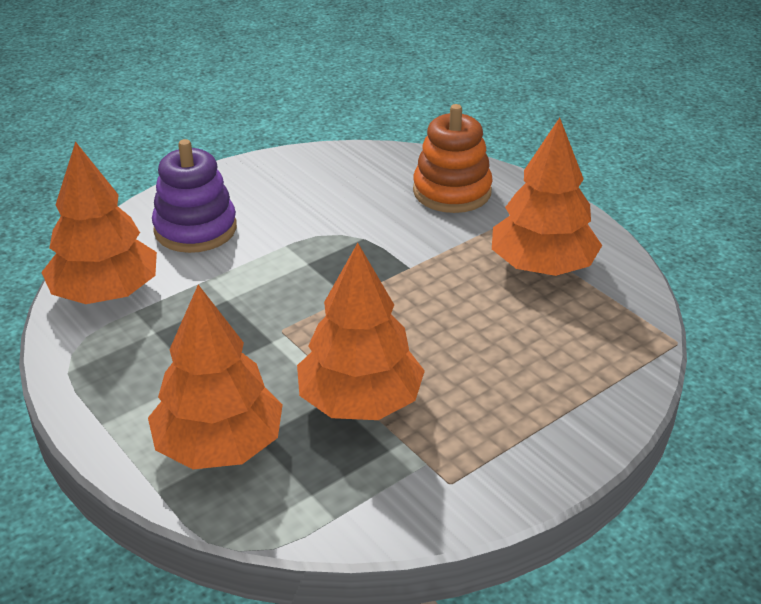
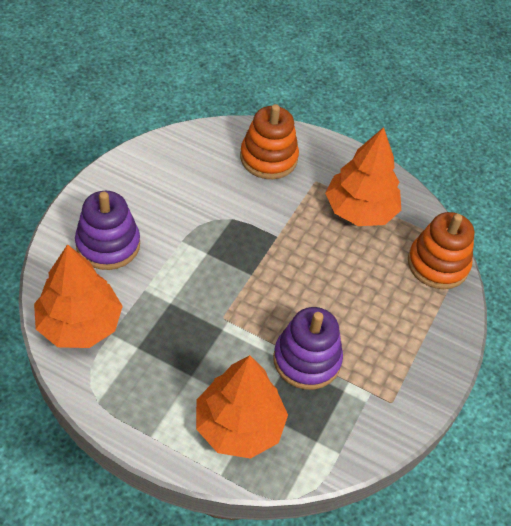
camera: 30 degrees left, 15 degrees up
(360, 402) = (307, 360): orange tree -> purple stacking toy
(621, 347) = (438, 264): none -> orange stacking toy

